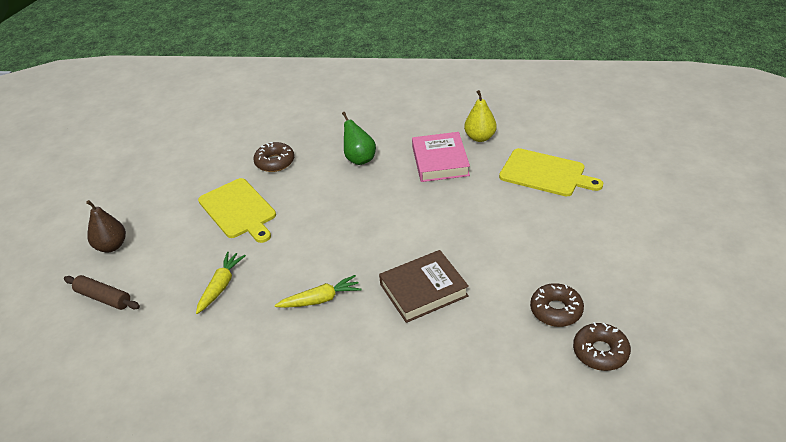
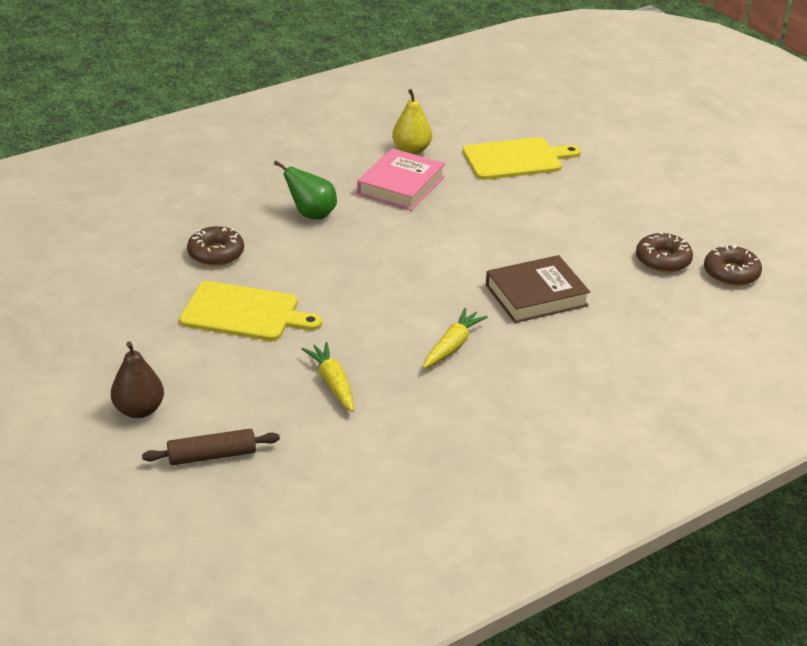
camera: 45 degrees left, 5 degrees down
(423, 290) = (536, 295): brown book -> brown book turned 45 degrees clockwise
(440, 161) = (401, 185): pink book -> pink book turned 75 degrees clockwise

